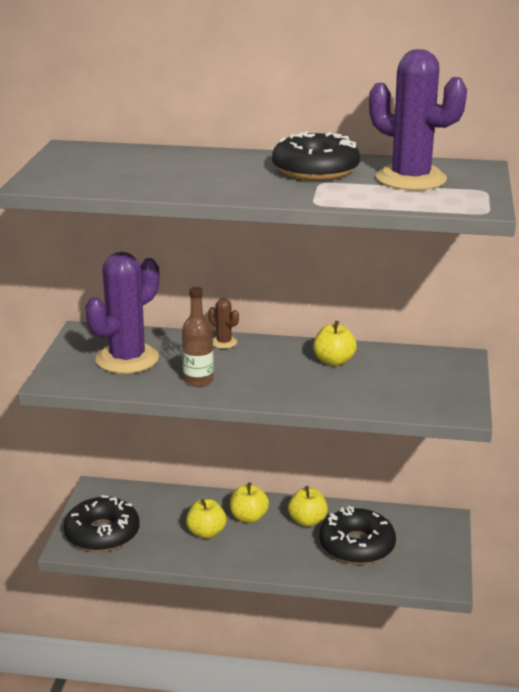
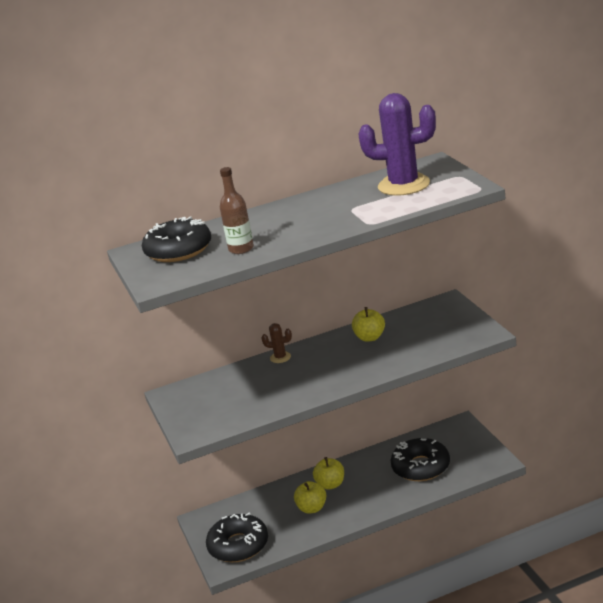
camera: 25 degrees left, 0 degrees up
(127, 359) = (226, 398): purple cactus -> none
(198, 380) = (295, 389): brown bottle -> brown bottle (241, 249)
(307, 521) = (372, 467): yellow apple -> none
(315, 170) = (334, 202): black donut -> black donut (178, 250)

